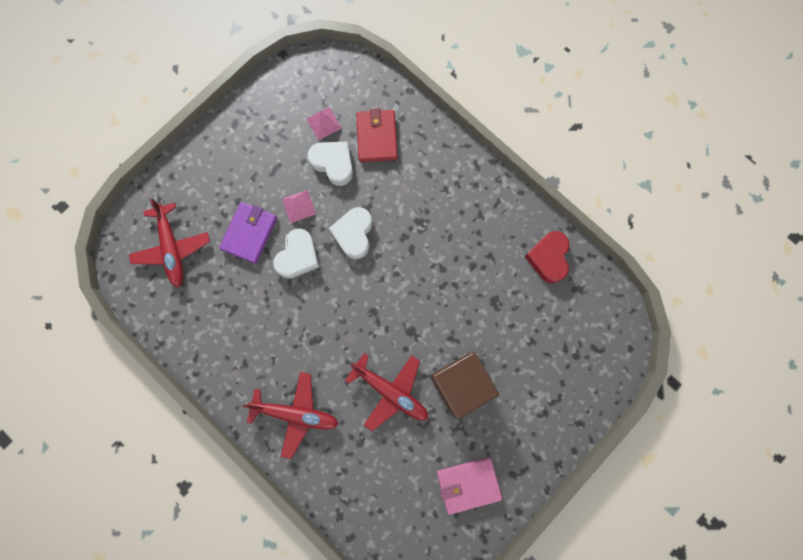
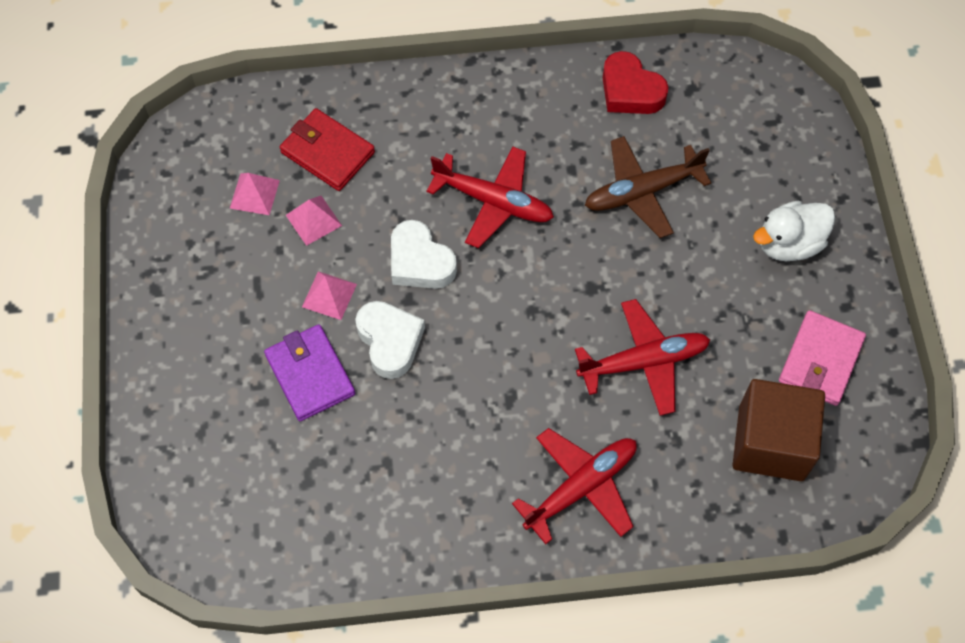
camera: 50 degrees left, 15 degrees down
(172, 248) = (242, 478): red plane -> red plane (493, 201)
(333, 163) = (313, 220): white heart -> pink pyramid
(460, 384) = (698, 282): brown cube -> brown cube (771, 443)
(491, 313) = (642, 192): none -> brown plane
(525, 415) = (788, 243): none -> white duck

